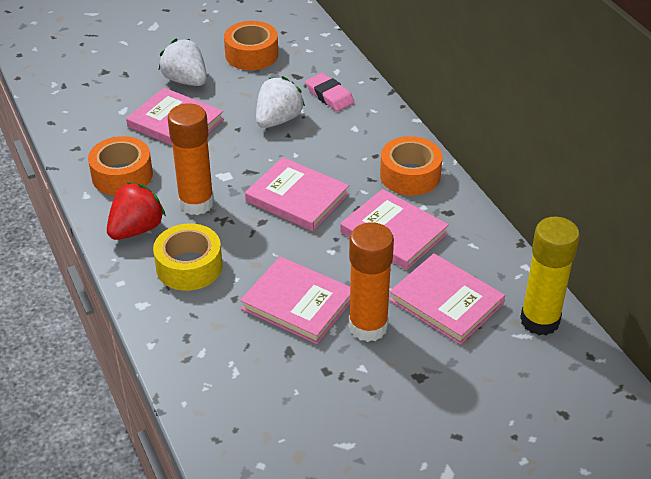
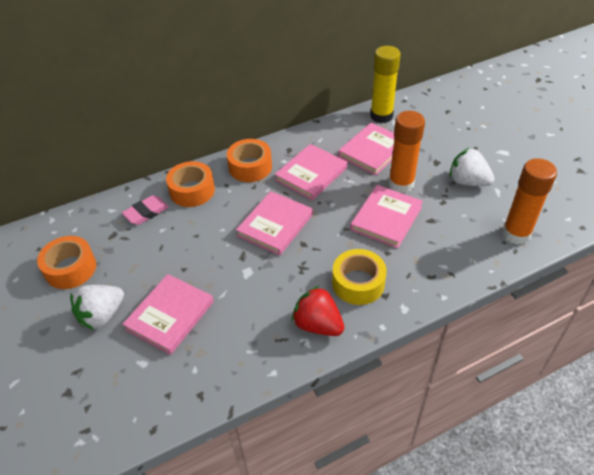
camera: 90 degrees left, 5 degrees up
(122, 175) = (245, 347): orange tape -> orange tape (192, 191)
(196, 203) = (283, 287): orange glue stick -> orange glue stick (516, 234)
(278, 120) = (175, 243): white strawberry -> white strawberry (467, 182)

